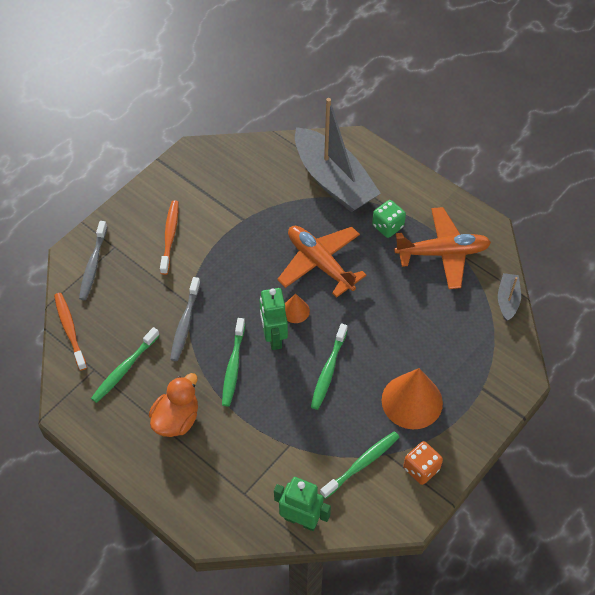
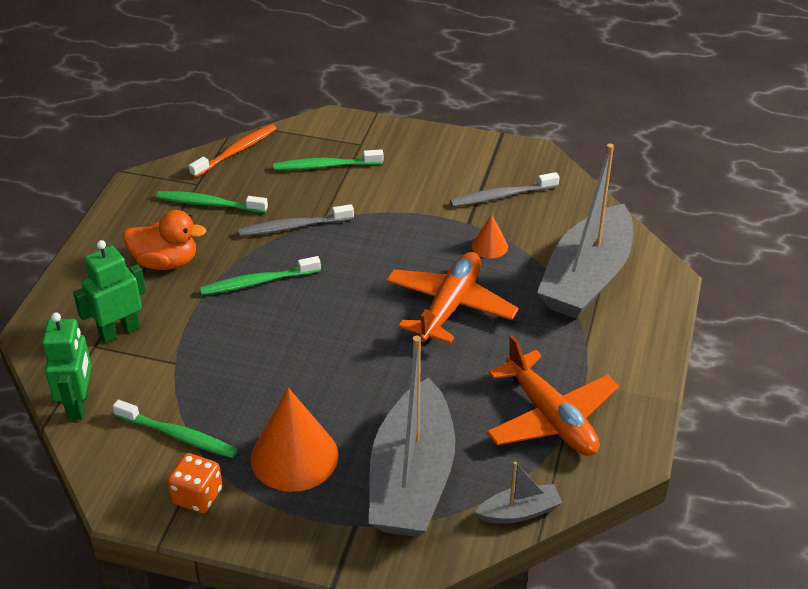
camera: 65 degrees right, 15 degrees down
(93, 265) = (327, 138): grey toothbrush -> grey toothbrush (501, 196)
(170, 236) = (402, 177): orange toothbrush -> none
(273, 337) = (317, 301): green robot -> green robot (119, 331)
(295, 311) = (366, 307): orange cone -> orange cone (489, 246)
(328, 370) = (296, 363): green toothbrush -> green toothbrush (325, 166)
(387, 226) = (553, 350): green dice -> none
(459, 344) = (412, 479): none -> grey boat

